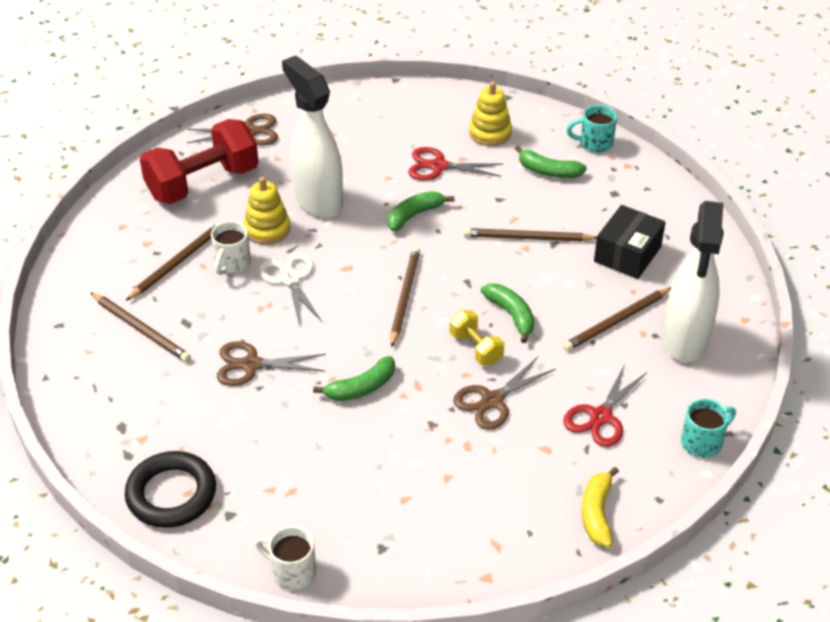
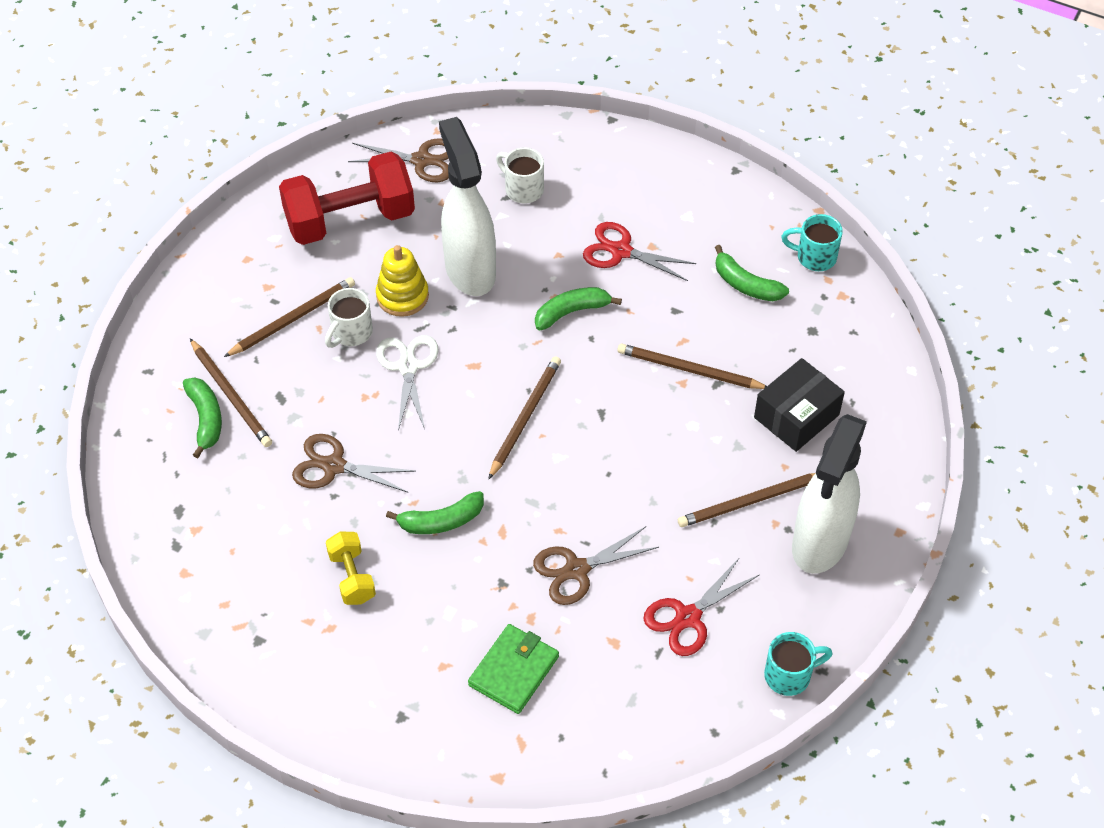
camera: 15 degrees right, 10 degrees up
(171, 494) = (207, 602): black ring -> none
(292, 571) = (302, 721): white mug -> white mug (523, 189)
(468, 489) = (514, 671): none -> green wallet
(476, 348) = (581, 500): yellow dumbbell -> yellow dumbbell (352, 577)
(490, 133) = (696, 217): yellow stacking toy -> none
(511, 315) = (635, 467): green banana -> green banana (206, 419)
(597, 513) = (641, 732): yellow banana -> none

